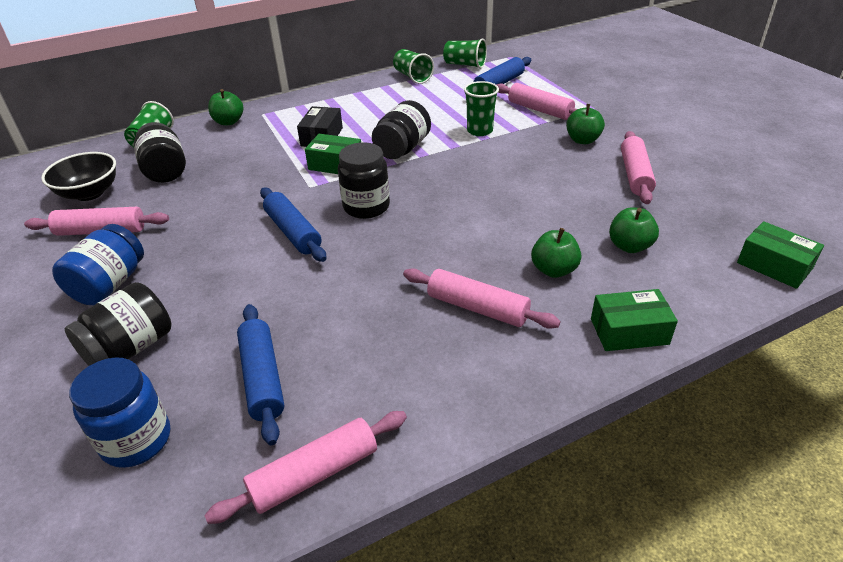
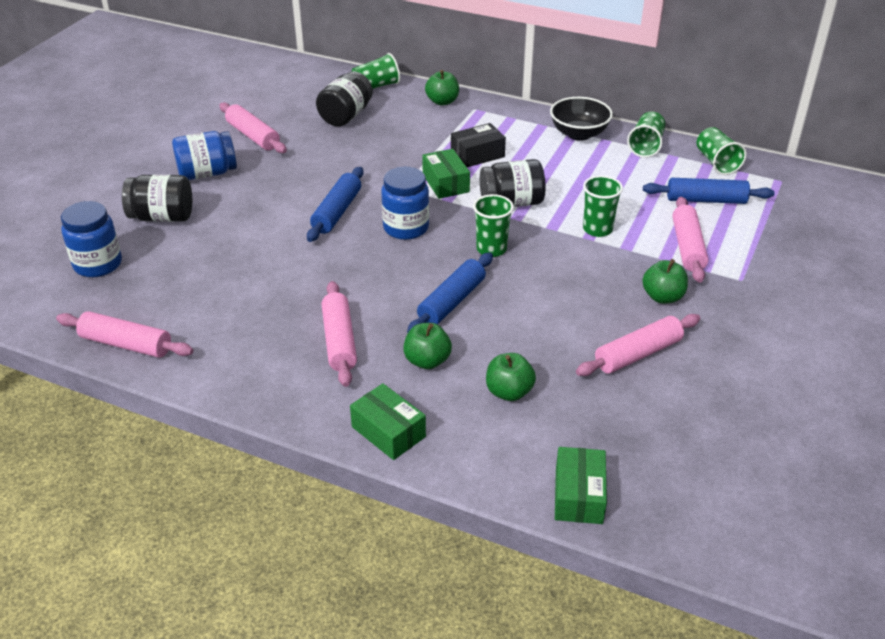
camera: 50 degrees right, 0 degrees up
(89, 193) = (286, 105): black bowl -> black bowl (579, 134)
(262, 378) = (183, 282): blue rolling pin -> blue rolling pin (452, 302)
(366, 207) = (406, 228): black jar -> blue jar
(447, 180) = (491, 249): none -> green cup

